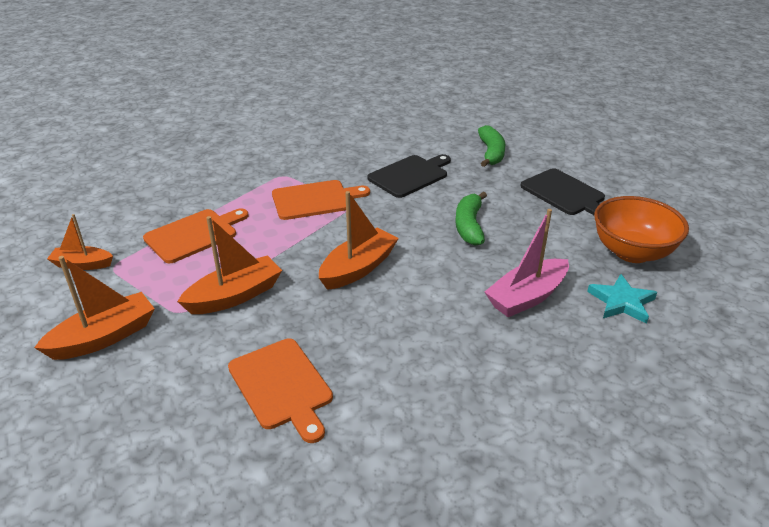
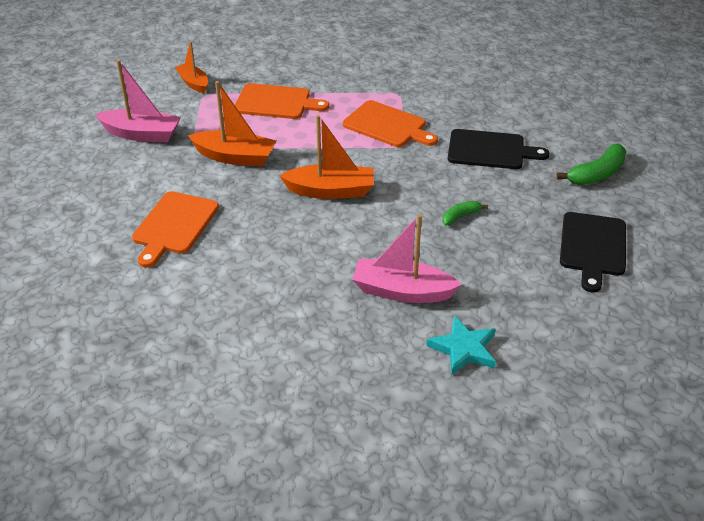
camera: 50 degrees right, 5 degrees up
(104, 337) = (141, 134): orange boat -> pink boat
(469, 226) = (460, 216): green banana -> green banana, size x0.58
(632, 252) = (551, 327): orange bowl -> none

